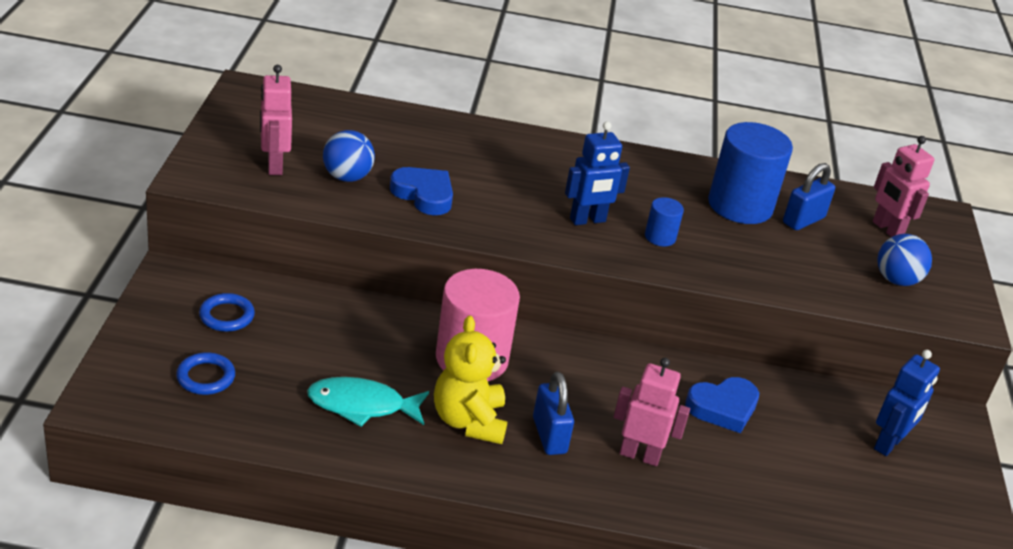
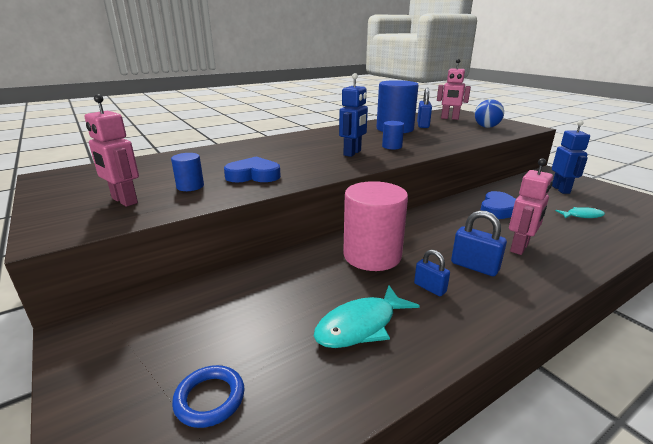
camera: 35 degrees left, 10 degrees down
(226, 316) = (170, 333): blue ring -> none
(347, 177) = (190, 186): blue ball -> blue cylinder
(469, 421) = (430, 288): yellow teddy bear -> blue padlock
(639, 455) = (520, 248): pink robot -> pink robot turned 150 degrees clockwise
(815, 484) = (582, 215): none -> turquoise fish

